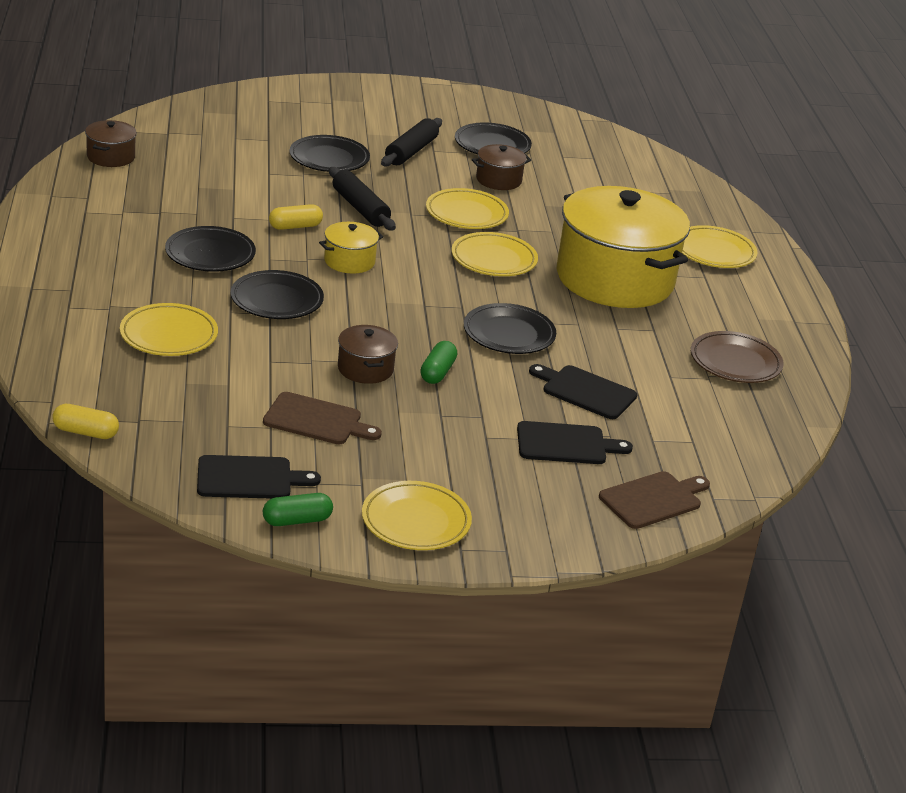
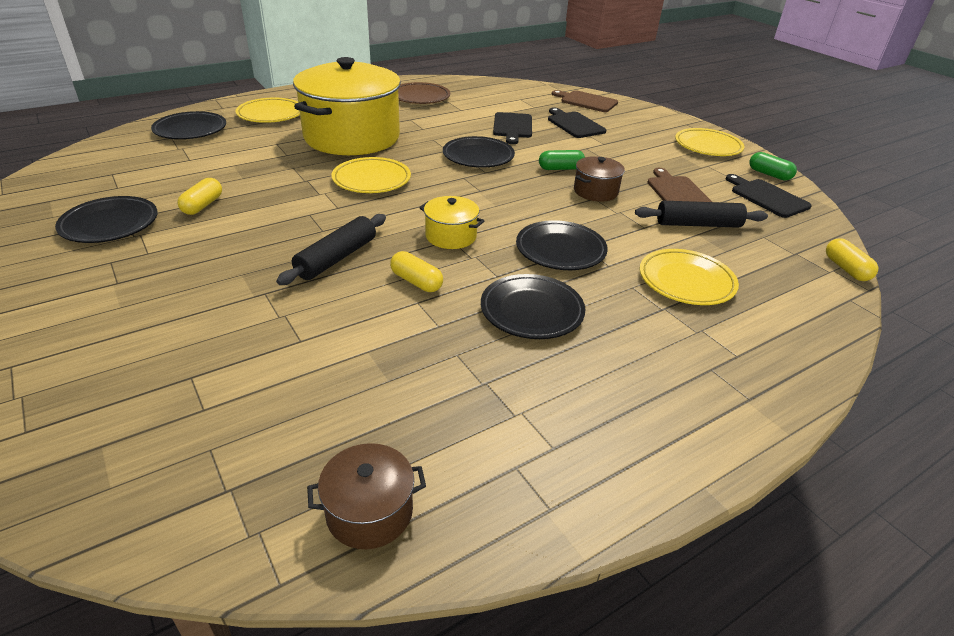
camera: 115 degrees left, 5 degrees up
(329, 159) = (221, 311): black plate -> black plate (190, 130)
(411, 151) = (160, 265): black rolling pin -> black rolling pin (698, 224)
(466, 214) = (295, 206): yellow plate -> none
(498, 180) = (203, 205): brown pot -> yellow capsule

